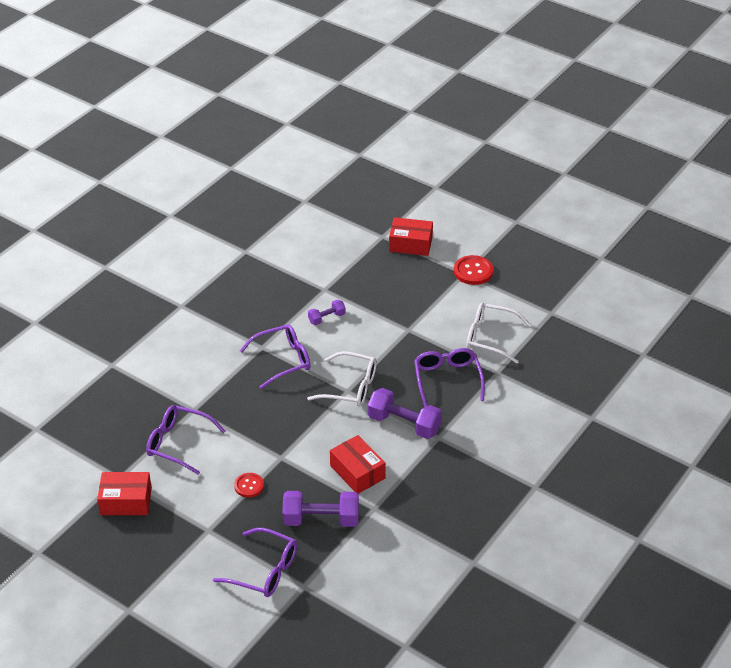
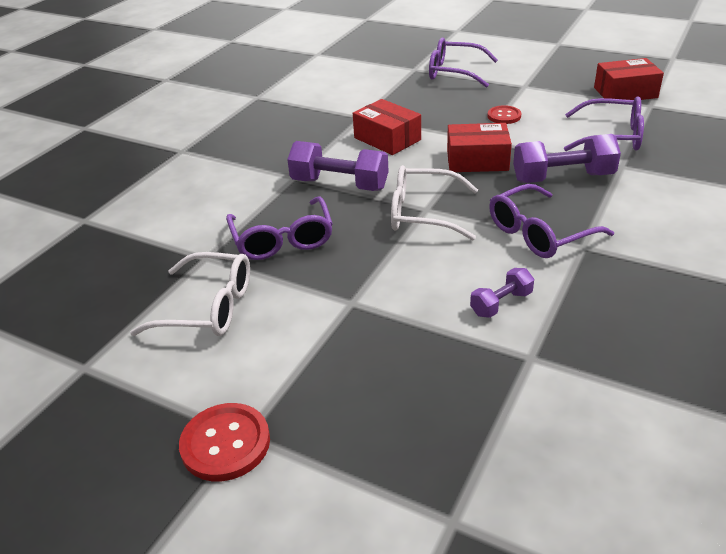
camera: 175 degrees right, 5 degrees down
(321, 520) = (414, 104): purple dumbbell -> purple dumbbell (563, 178)
(410, 244) = (376, 505): red box -> red box (477, 160)

